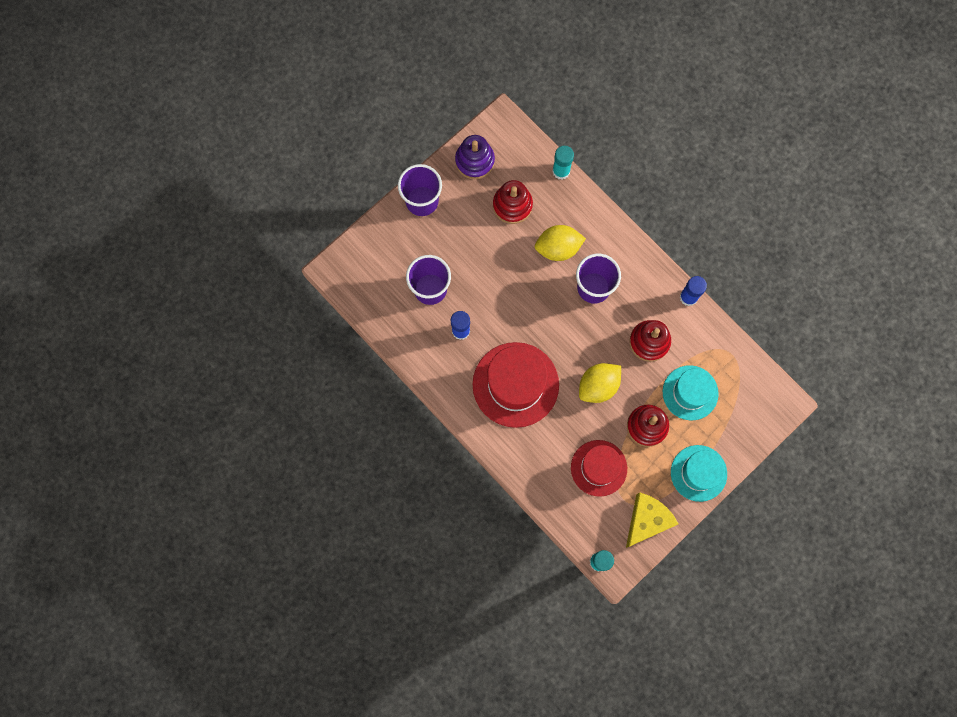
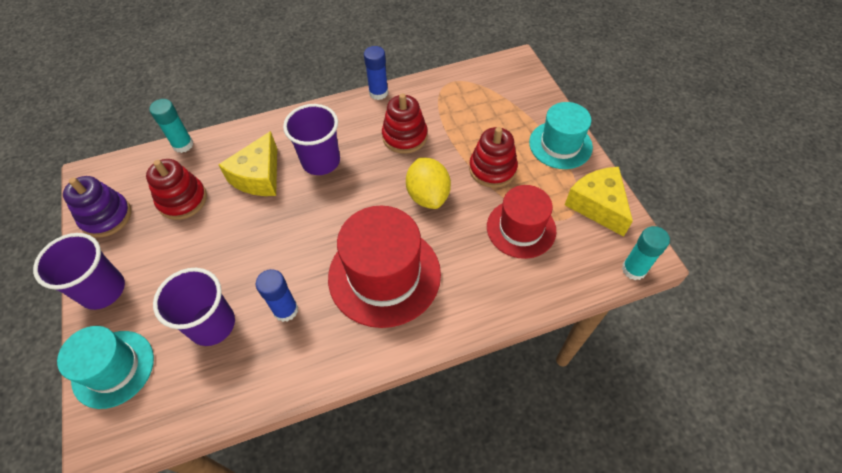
camera: 65 degrees left, 20 degrees down
(558, 248) = (259, 176): yellow lemon -> yellow cheese
(690, 392) = (474, 123): turquoise hat -> turquoise hat (113, 368)

